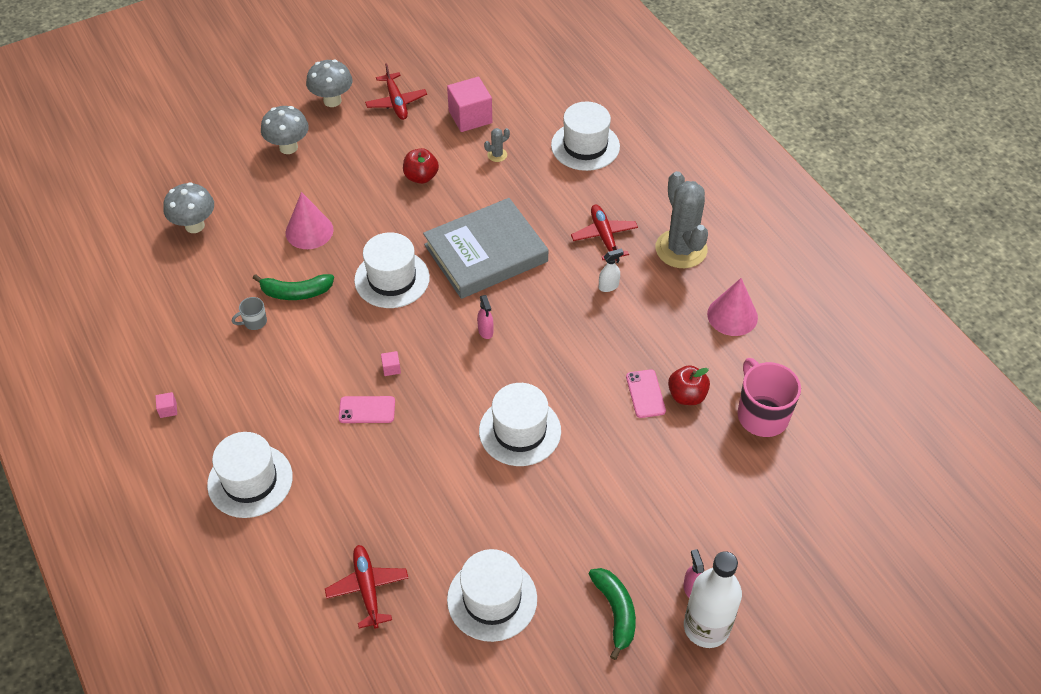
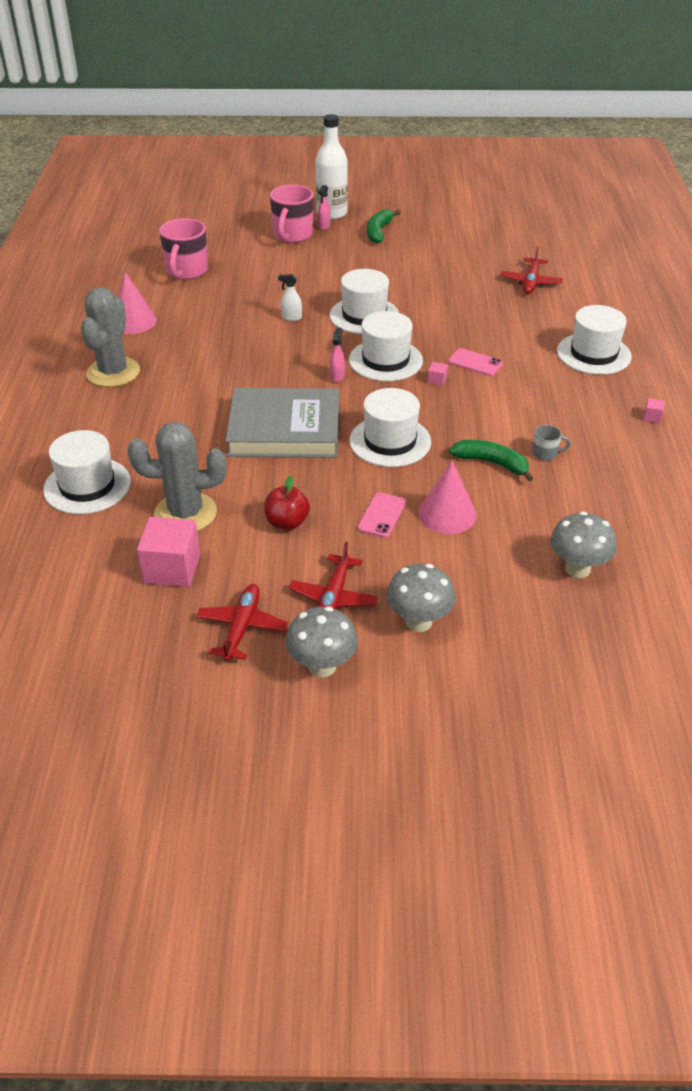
camera: 150 degrees left, 10 degrees down
(492, 599) = (451, 256): white hat -> white hat (385, 360)
(497, 155) = (185, 513): grey cactus -> grey cactus, size x2.46
(604, 237) = (165, 403): red plane -> red plane (333, 597)
(608, 286) = (204, 370): white spray bottle -> white spray bottle (291, 318)
(645, 394) = (252, 304): pink phone -> pink phone (381, 515)
(687, 396) = (224, 294): red apple -> none
(712, 546) = (292, 235): none -> pink mug

